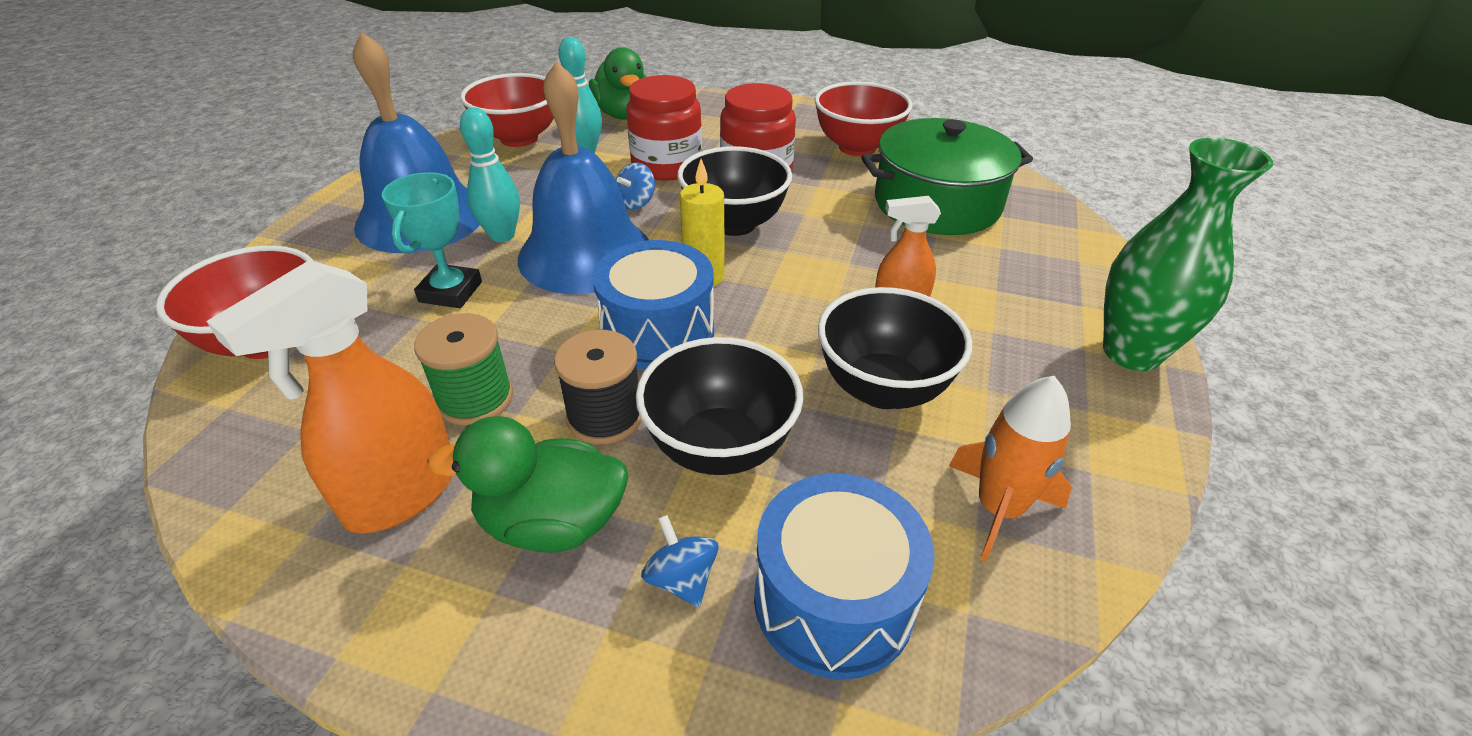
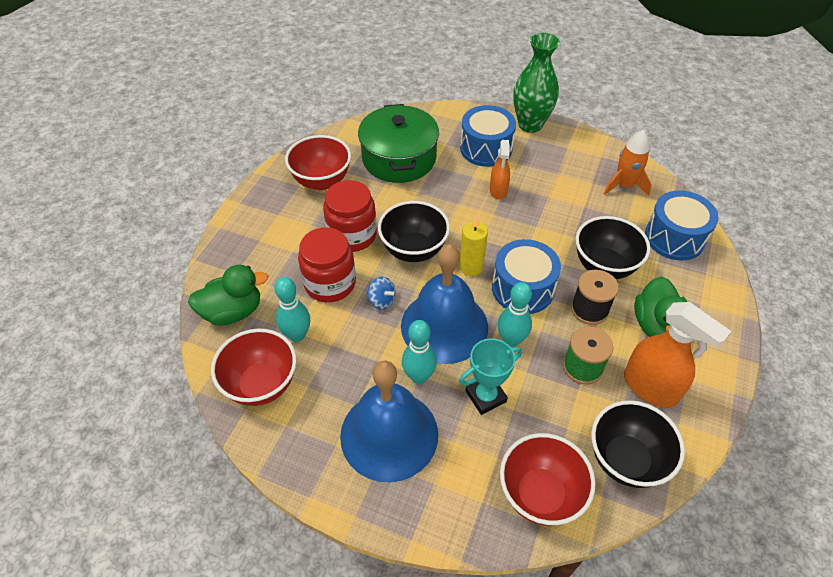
camera: 85 degrees left, 10 degrees up
(450, 292) = (485, 396): turquoise trophy -> turquoise trophy turned 45 degrees counterclockwise
(549, 317) = (511, 340): none -> turquoise bowling pin
(681, 579) = (674, 281): blue spinning top -> none
(883, 388) = (560, 207): black bowl -> black bowl (626, 460)
(1014, 292) = (486, 148): none -> blue drum

